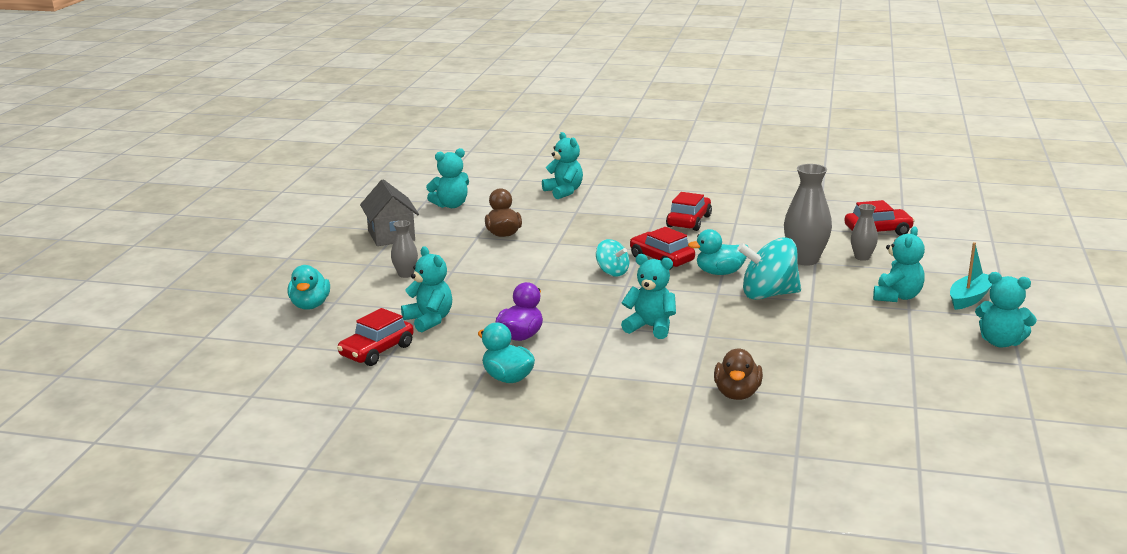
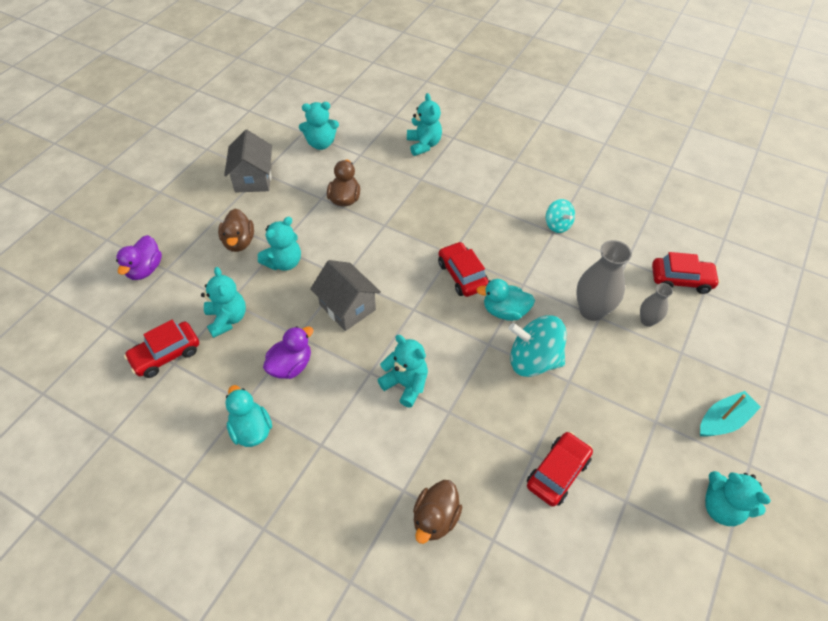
camera: 15 degrees right, 30 degrees up
(310, 305) = (145, 269): turquoise duck -> purple duck
(405, 274) = (239, 242): grey vase -> brown duck
(555, 294) = (347, 307): none -> grey house
(612, 272) = (410, 284): turquoise spinning top -> turquoise spinning top (557, 225)
(689, 221) = (512, 219): red car -> red car (557, 472)
(897, 297) = (653, 397): turquoise teddy bear -> turquoise teddy bear (284, 262)

